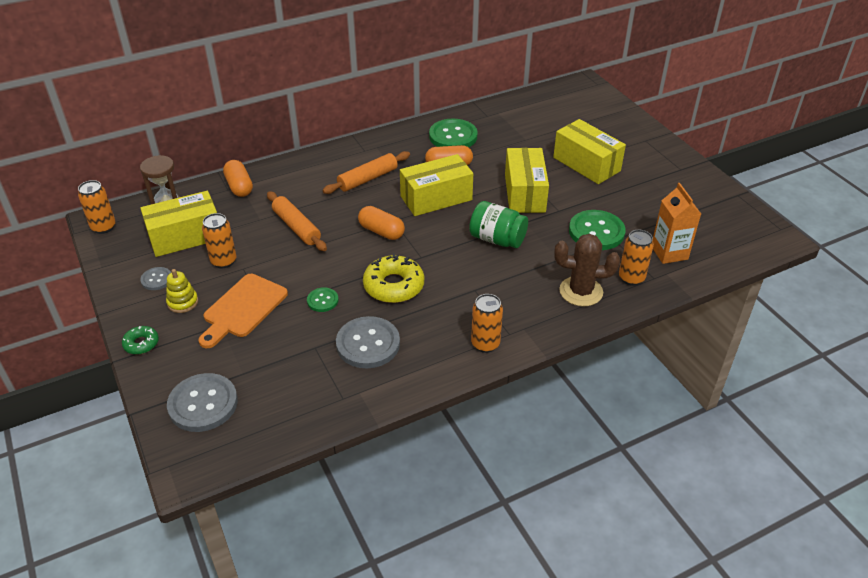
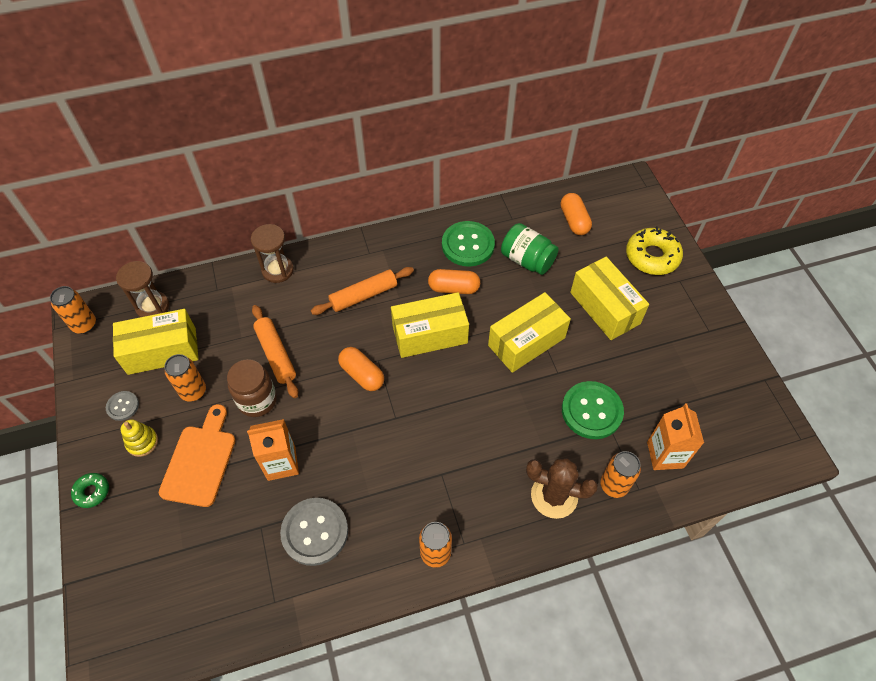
camera: 10 degrees right, 15 degrees up
(203, 404) = (136, 584): grey button -> none
(239, 187) = (229, 287): orange capsule -> orange capsule (574, 221)
(243, 308) = (200, 461): orange cutting board -> orange cutting board turned 150 degrees clockwise
(282, 170) = (277, 270): none -> brown hourglass
(287, 260) = (257, 400): none -> brown jar
(322, 300) = (281, 463): green button -> orange carton
(394, 286) = (358, 454): yellow donut -> yellow donut (652, 256)
(497, 239) = (481, 405): green jar -> green jar (527, 260)
(524, 193) = (526, 341): yellow box -> yellow box turned 45 degrees clockwise

